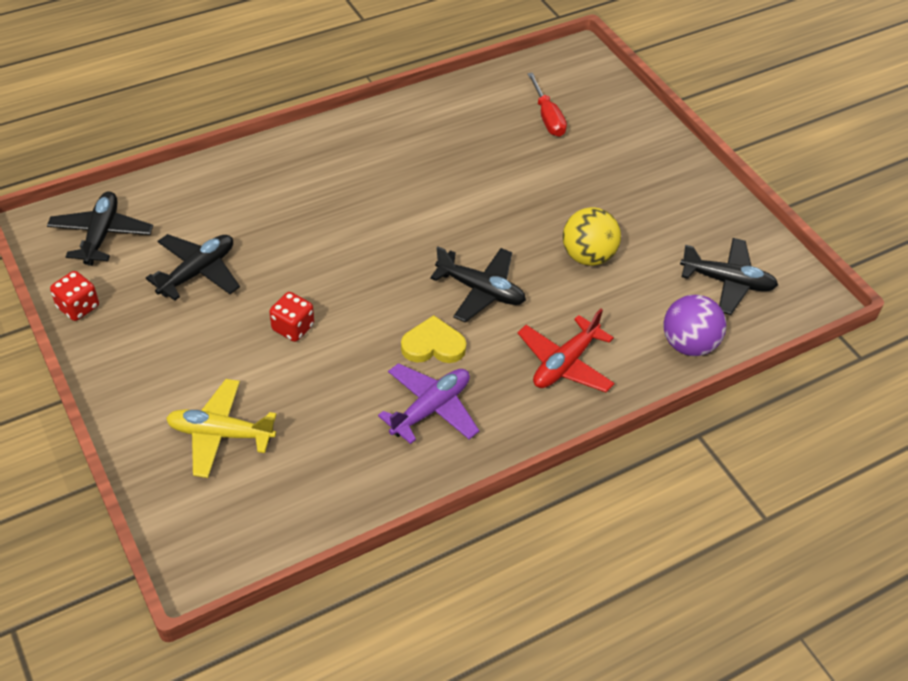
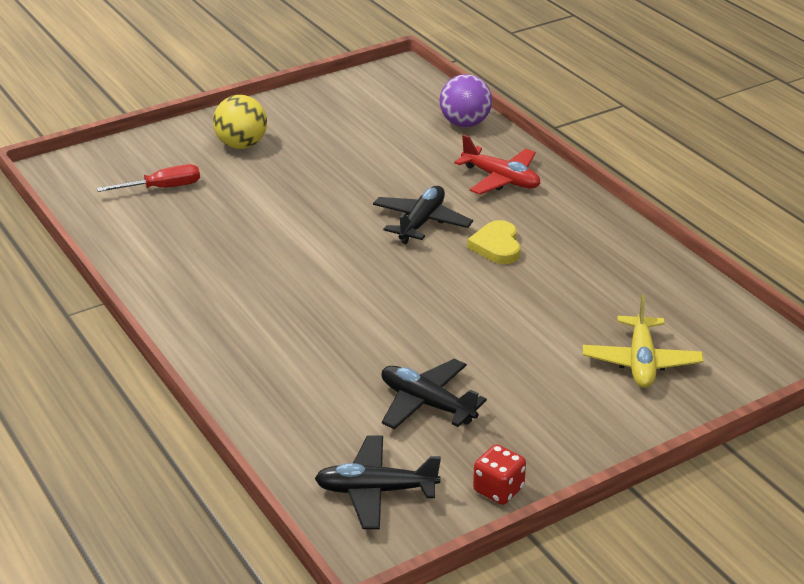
camera: 90 degrees left, 15 degrees down
(293, 328) = (494, 330): red dice -> none
(431, 409) = (572, 244): purple plane -> none
(587, 256) = (367, 167): yellow ball -> yellow ball (241, 145)
(727, 282) = (389, 104): black plane -> none

